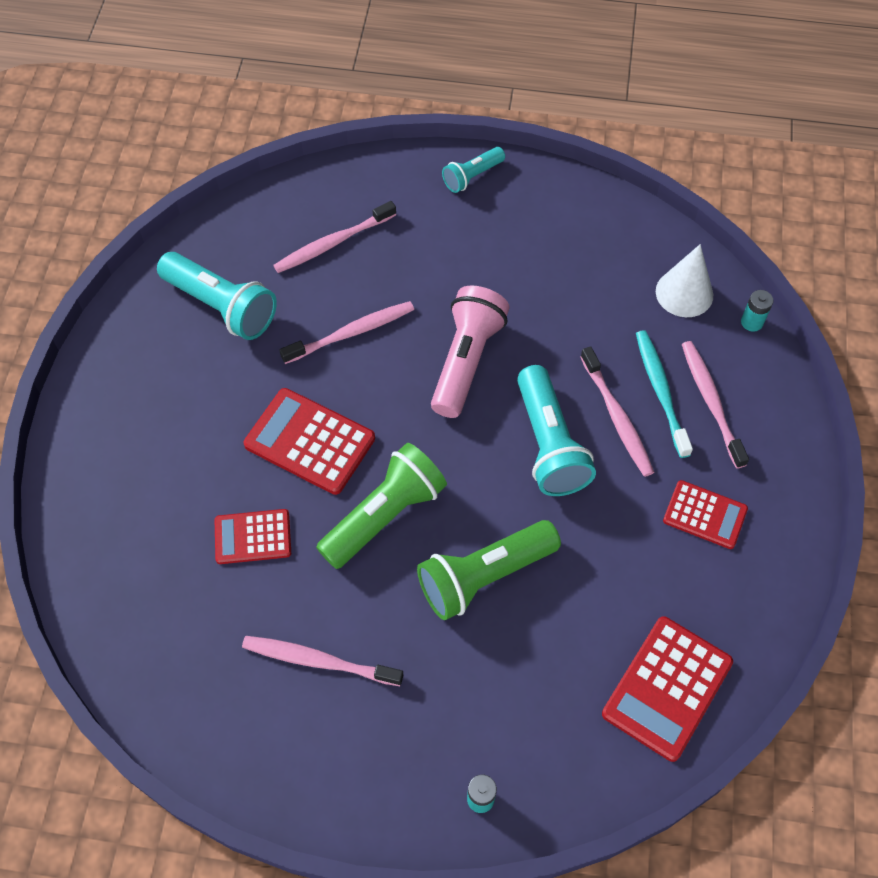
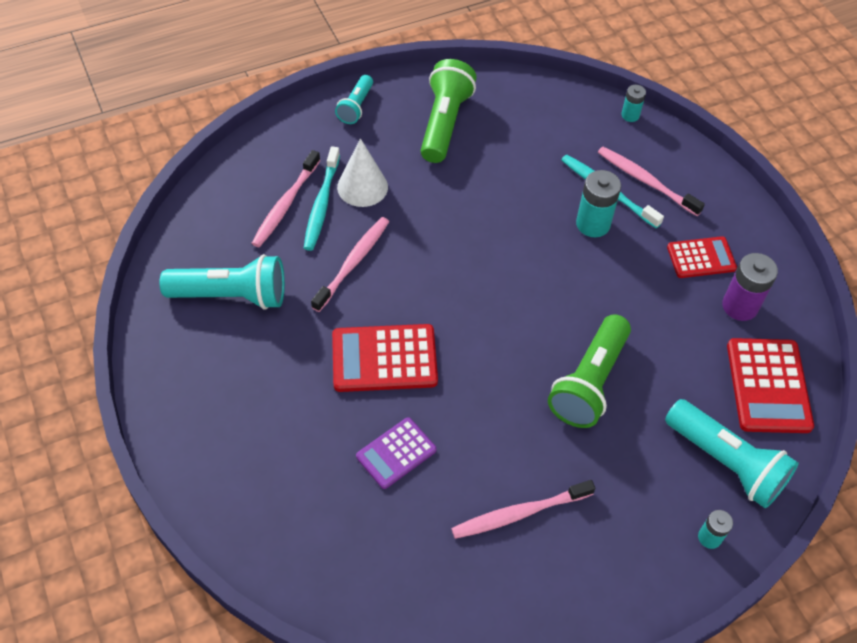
camera: 35 degrees left, 5 degrees down
(253, 537) = (396, 453): red calculator -> purple calculator
(365, 260) = (321, 204): none -> turquoise toothbrush
(384, 515) = (484, 381): green flashlight -> green flashlight (444, 123)
(466, 361) = (456, 239): pink flashlight -> none
(549, 444) = (561, 266): turquoise flashlight -> turquoise flashlight (726, 462)
(617, 418) = (593, 224): pink toothbrush -> turquoise battery
(684, 293) = (571, 117): white cone -> white cone (362, 187)
(705, 588) = (740, 306): none -> purple battery

